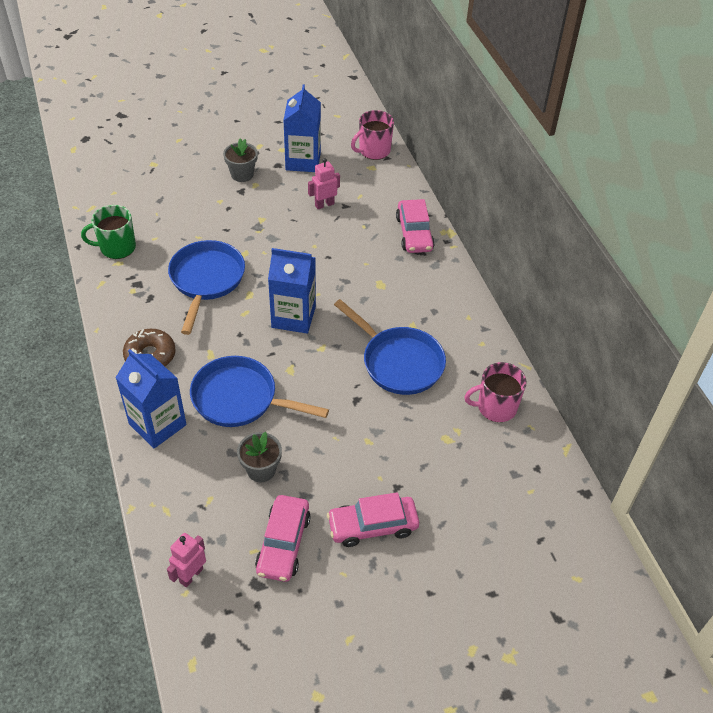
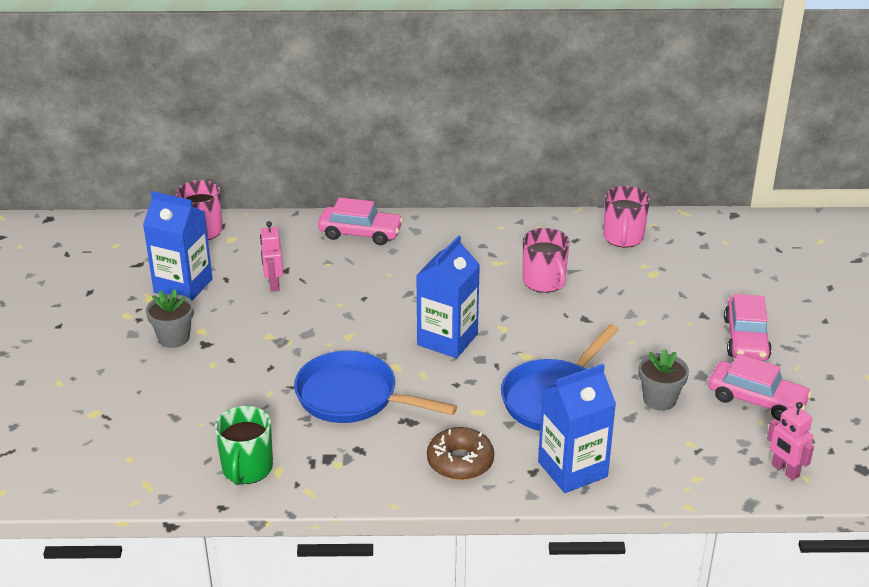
camera: 70 degrees left, 15 degrees down
(398, 362) = (544, 282): blue pan -> pink mug

